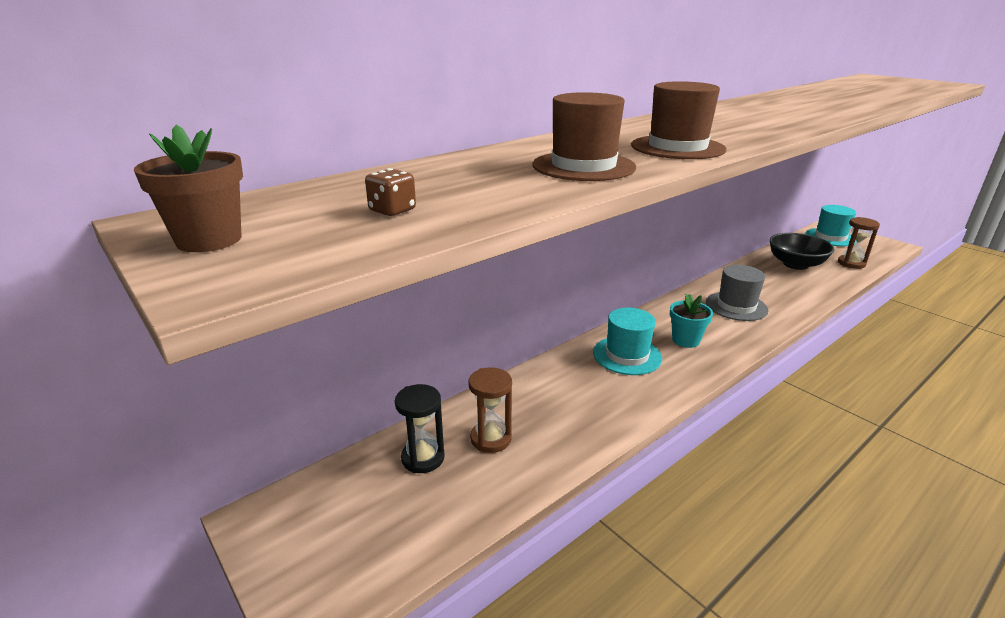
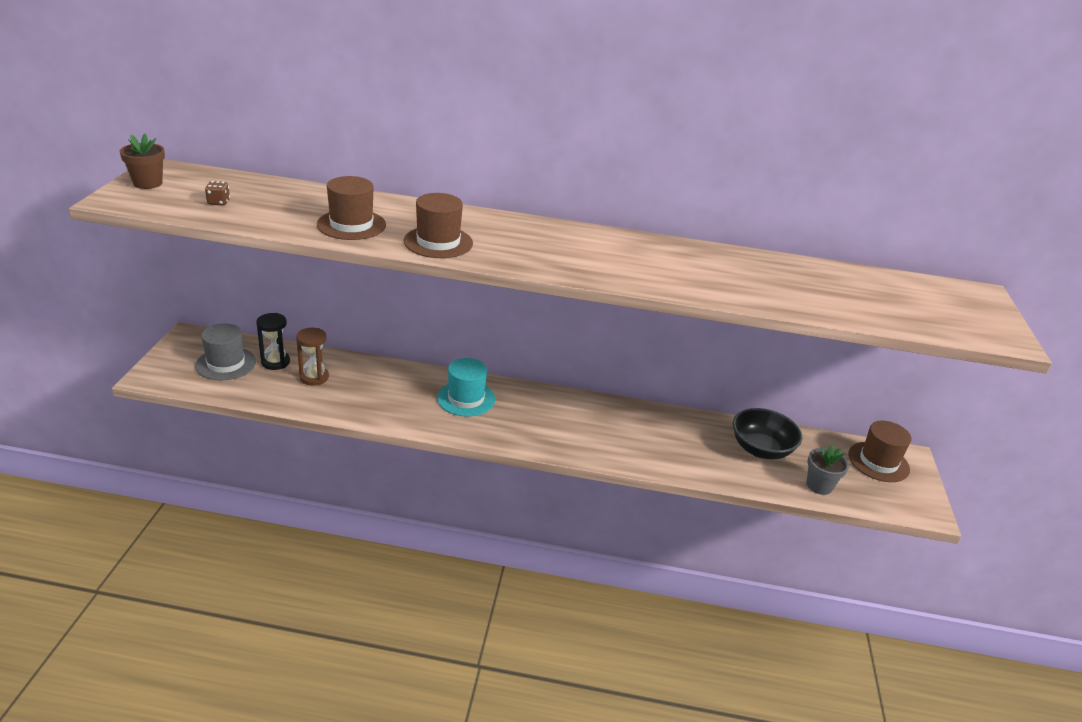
camera: 45 degrees right, 5 degrees up
(685, 340) = (521, 419): turquoise flower pot -> none
(736, 306) = (615, 431): grey hat -> grey hat (226, 363)
(830, 237) = (878, 462): turquoise hat -> brown hat
(851, 263) = (819, 485): brown hourglass -> grey flower pot

